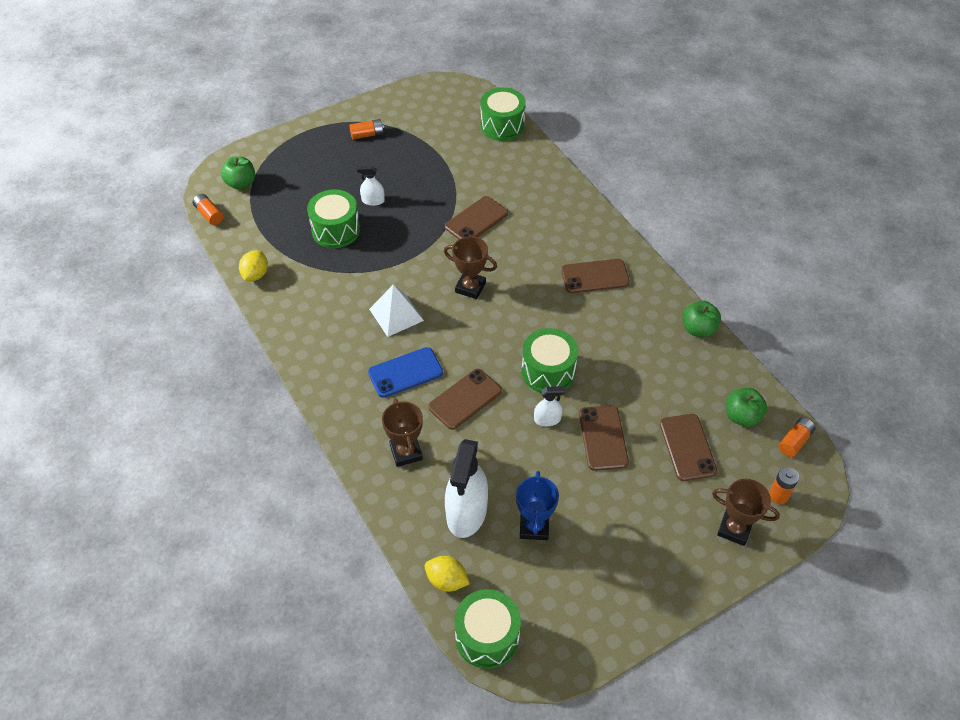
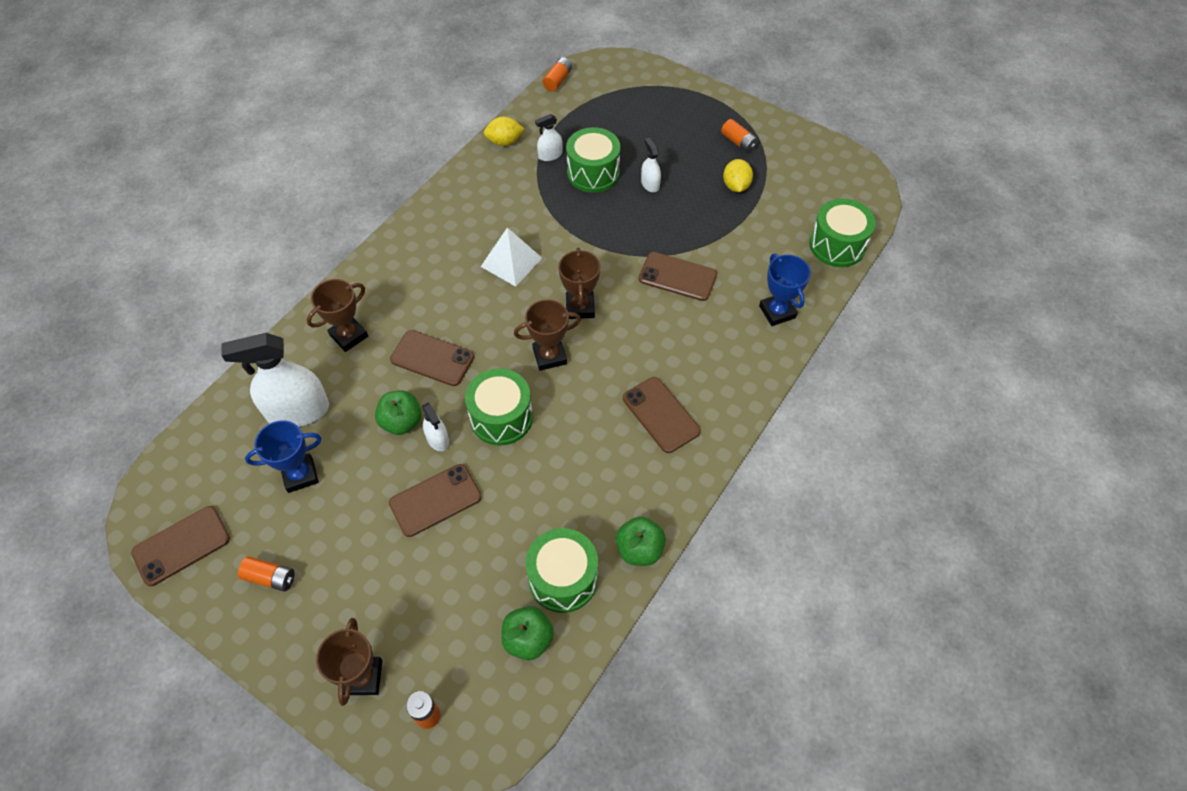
camera: 65 degrees right, 5 degrees up
(241, 183) = (609, 83): green apple -> green apple (402, 422)
(295, 250) = (550, 155): none -> white spray bottle
(405, 372) = (443, 298): blue phone -> none
(446, 580) = (217, 424): yellow lemon -> yellow lemon (736, 186)
(487, 637) = (165, 480): green drum -> green drum (563, 578)
(506, 322) = (549, 356): none -> brown trophy
(541, 180) = (777, 312): none -> blue trophy
(687, 447) = (457, 591): brown phone -> brown phone (181, 545)
(794, 441) = (516, 714): orange battery -> orange battery (270, 578)

